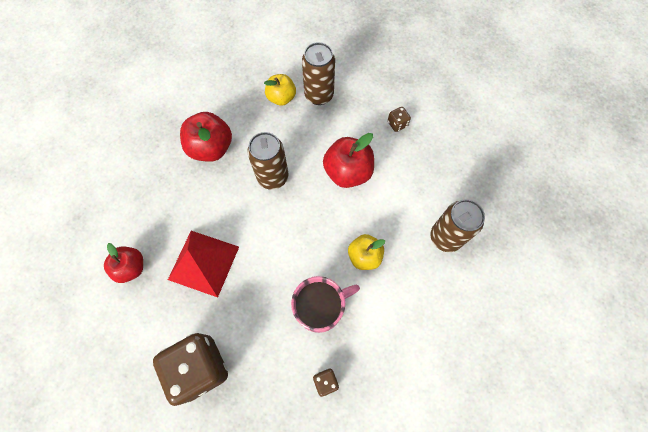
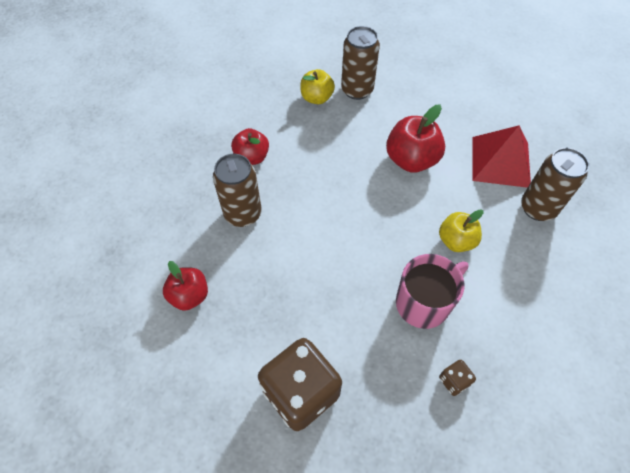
camera: 10 degrees left, 10 degrees down
(203, 263) = (275, 277): red pyramid -> red pyramid (500, 161)
(211, 148) = (252, 157): red apple -> red apple, size x0.66
(273, 177) = (329, 176): brown can -> brown can (243, 214)
(397, 124) = (449, 106): brown dice -> none

